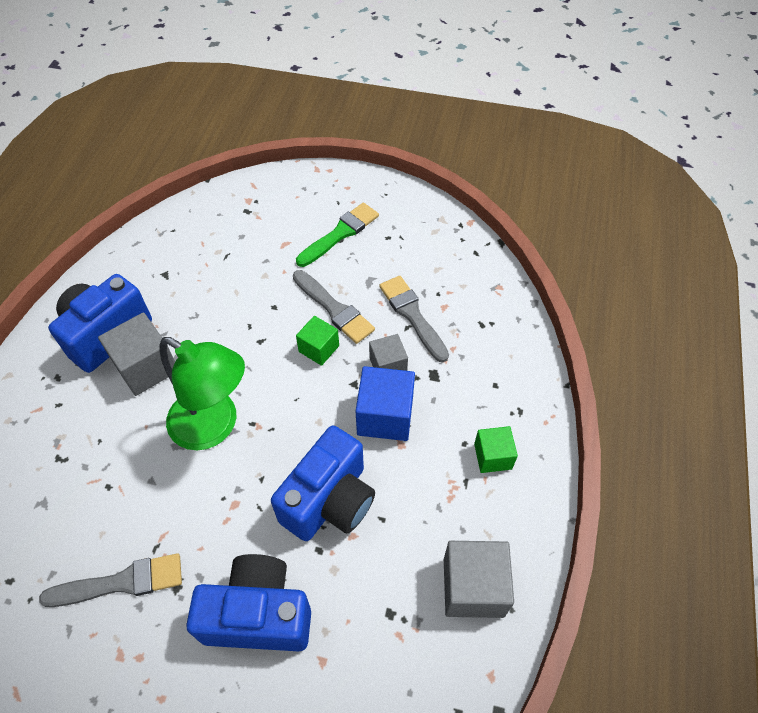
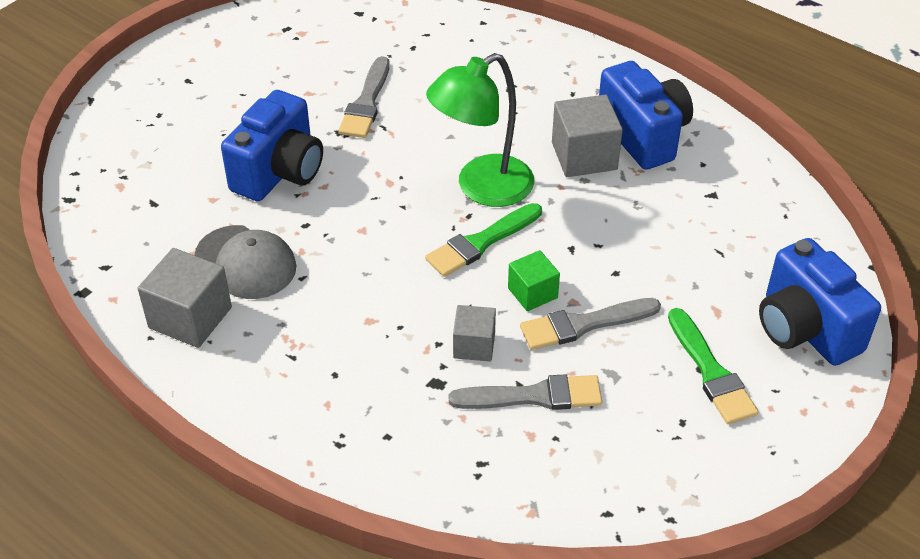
camera: 115 degrees right, 10 degrees down
(281, 402) = (481, 243): none -> green brush
(329, 501) = (346, 246): blue camera -> blue camera (805, 329)
(385, 416) = (411, 319): blue cube -> none
(388, 576) = (246, 262): none -> grey cap
(493, 456) = (303, 392): green cube -> none

